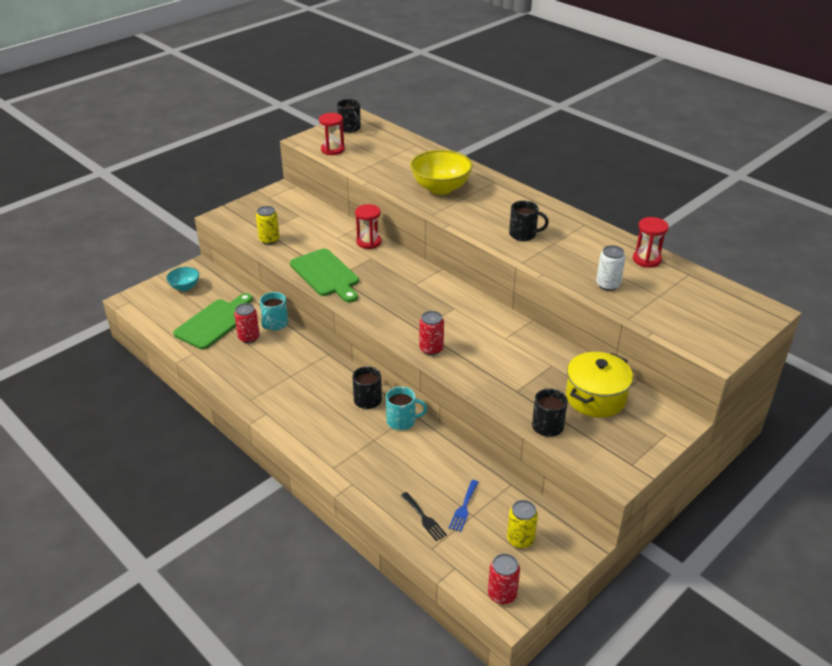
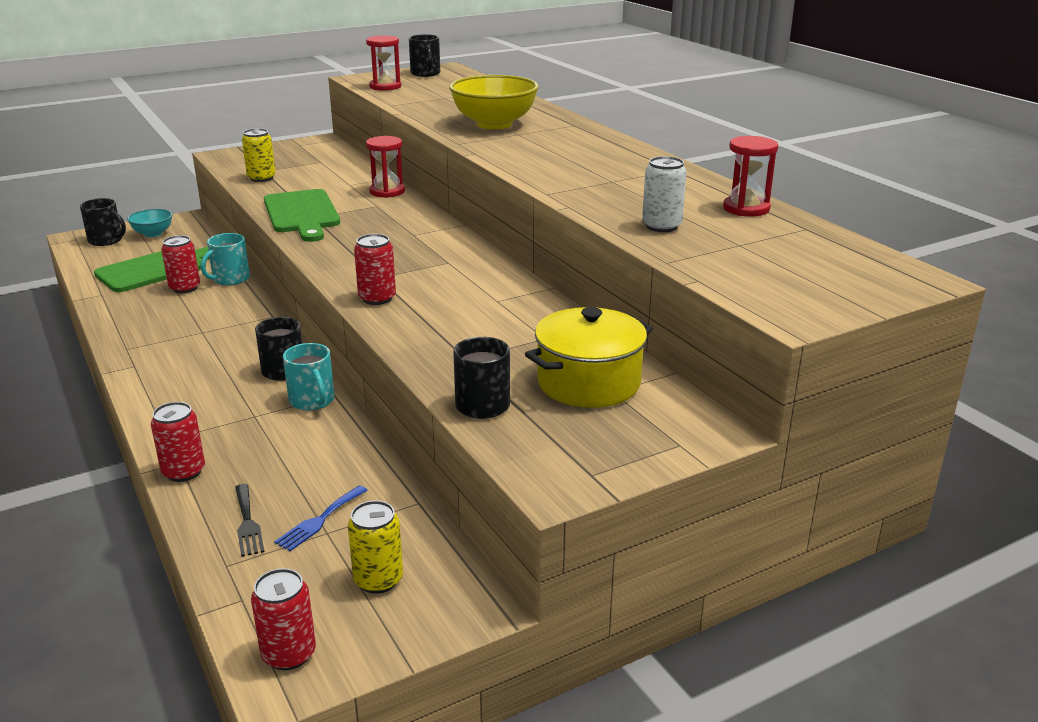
camera: 15 degrees right, 10 degrees down
(361, 490) = (184, 472): none -> red can
(402, 421) = (312, 401): turquoise mug -> turquoise mug turned 45 degrees clockwise
(523, 234) = (573, 170): black mug -> black mug (106, 240)

